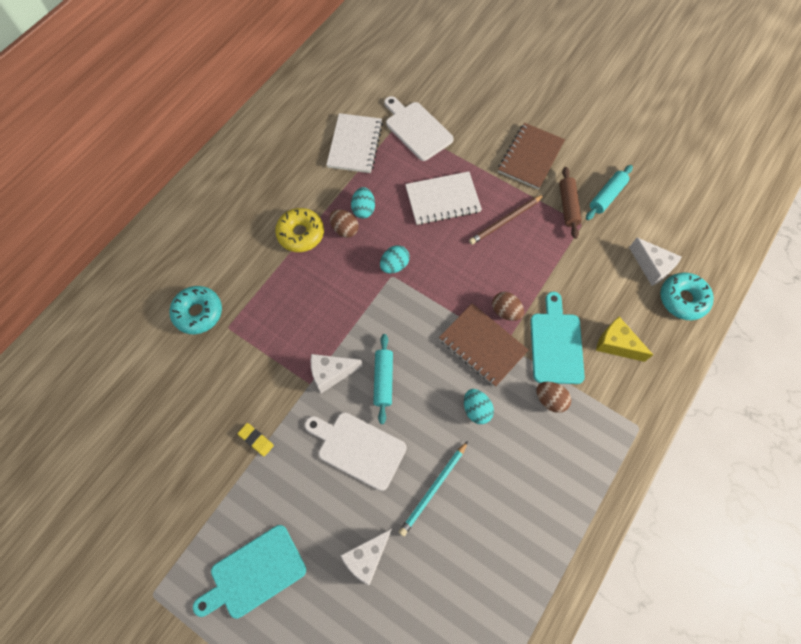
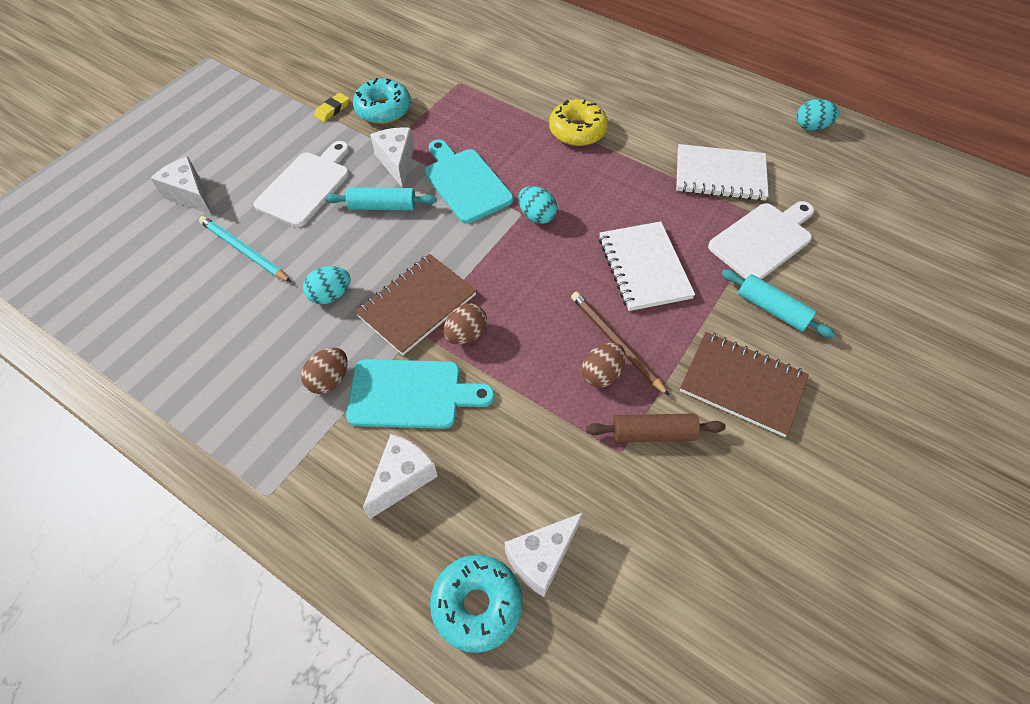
camera: 90 degrees right, 10 degrees down
(198, 313) = (477, 61): turquoise donut -> turquoise donut (383, 109)
(254, 573) = (203, 116): turquoise cutting board -> turquoise cutting board (465, 183)
(344, 229) = (587, 168): brown egg -> brown egg (601, 374)
(363, 209) = (618, 185): turquoise egg -> turquoise egg (811, 127)
(607, 196) = (681, 499): turquoise rolling pin -> turquoise rolling pin (772, 309)
(616, 344) = (402, 478): yellow cheese -> white cheese

